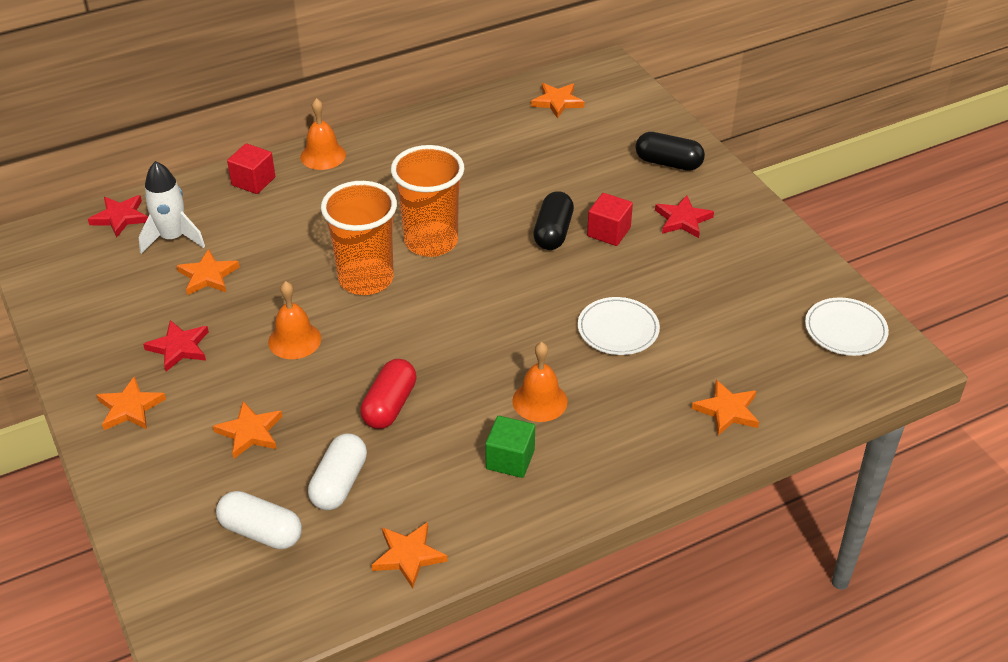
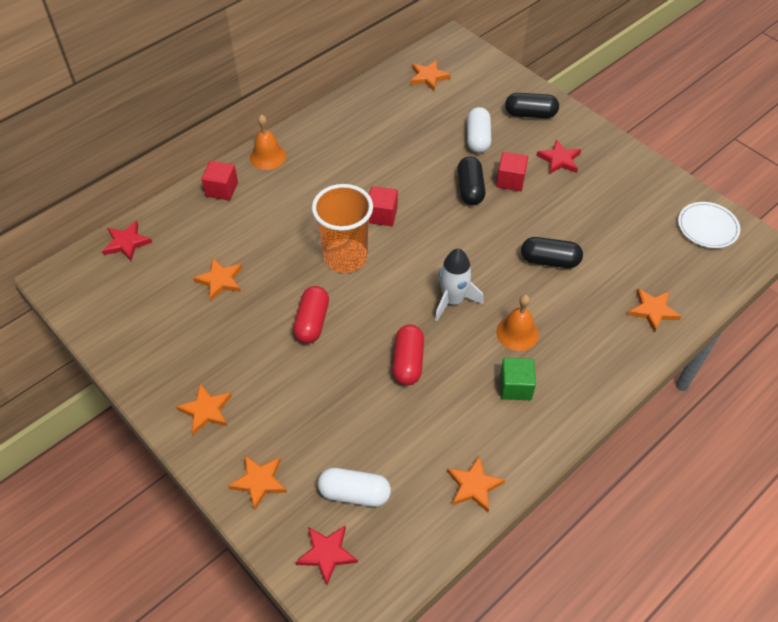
camera: 15 degrees left, 10 degrees up
(173, 238) = (177, 253): white rocket -> white rocket (453, 300)
(179, 347) = (223, 348): red star -> red star (327, 554)
(250, 432) = (310, 410): orange star -> orange star (259, 482)
(294, 340) = (312, 322): orange bell -> red capsule
(339, 483) = (397, 437): white capsule -> white capsule (477, 138)
(431, 242) = (382, 215): orange cup -> red cube
(618, 329) = (549, 261): white plate -> black capsule

